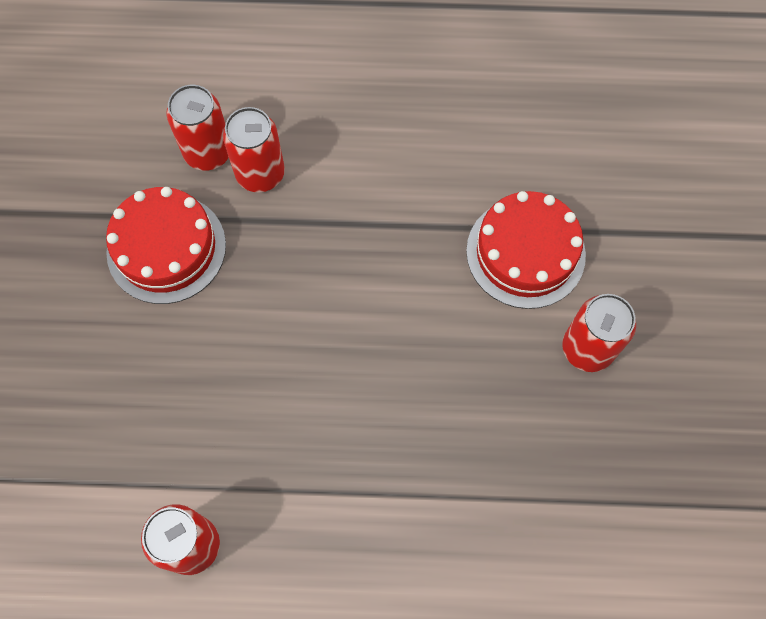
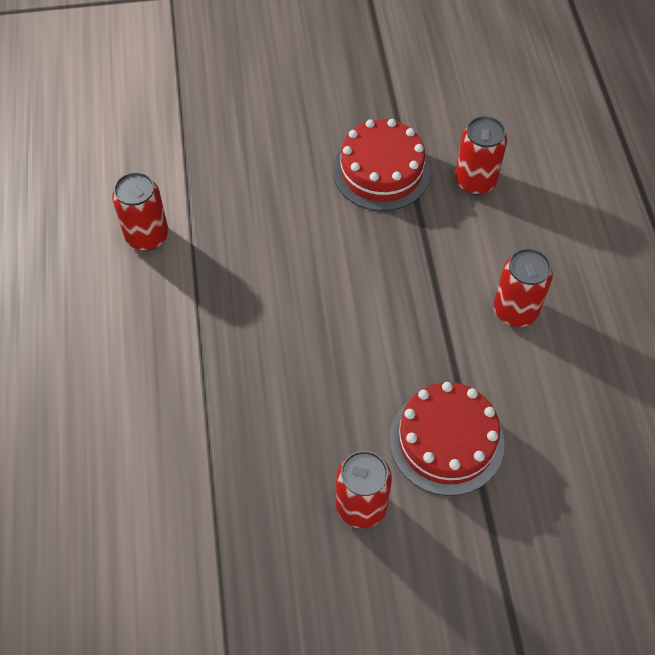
camera: 80 degrees right, 10 degrees down
(260, 174) = (466, 221): red can -> red can (515, 311)

